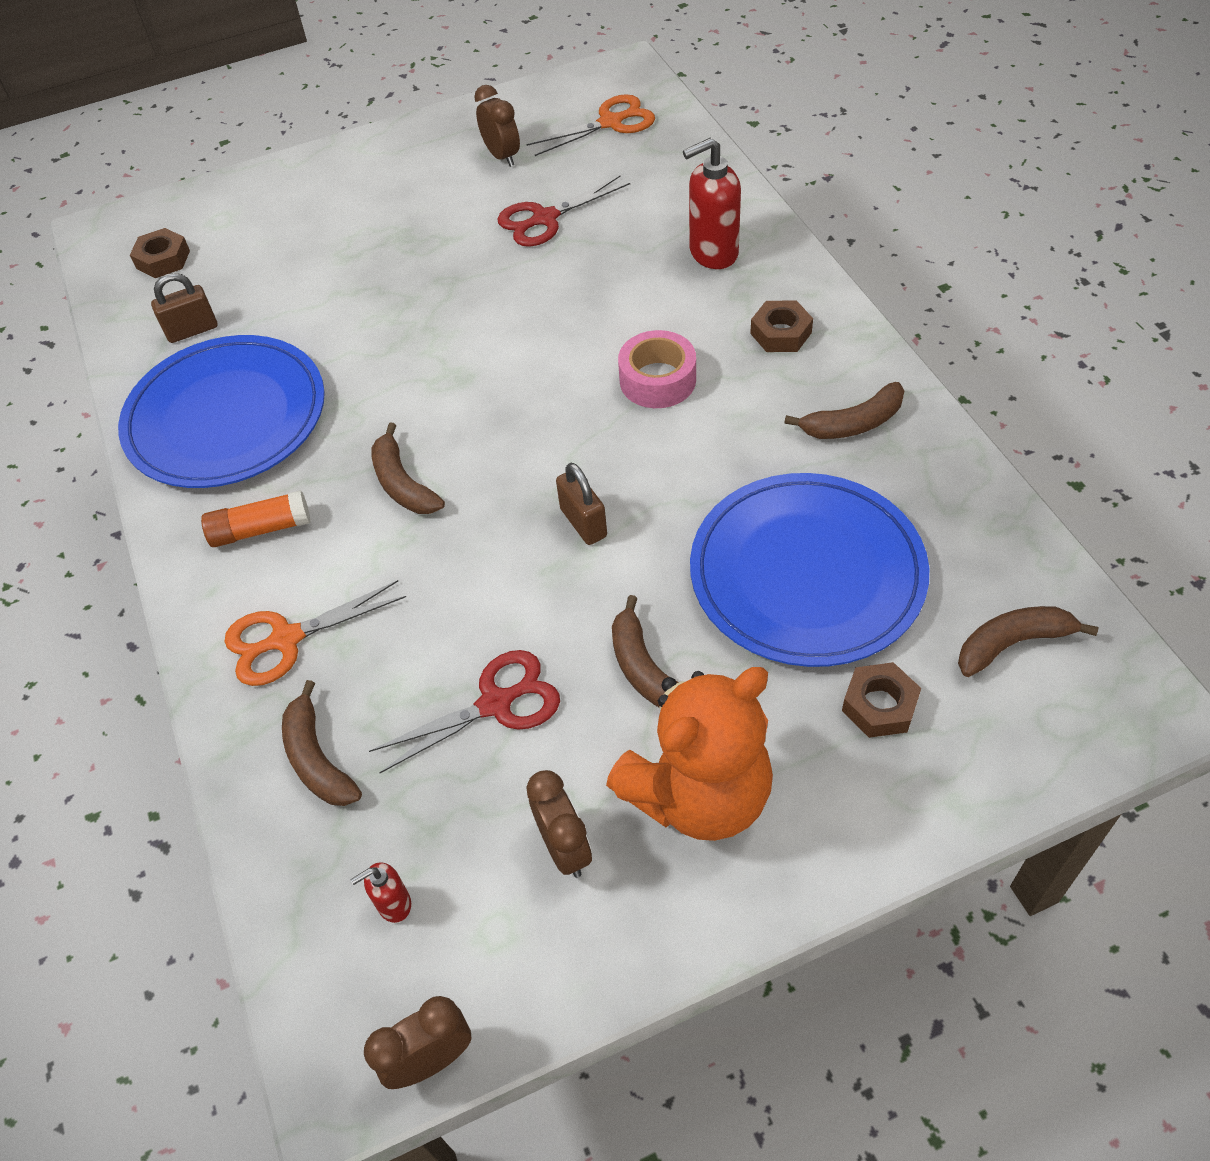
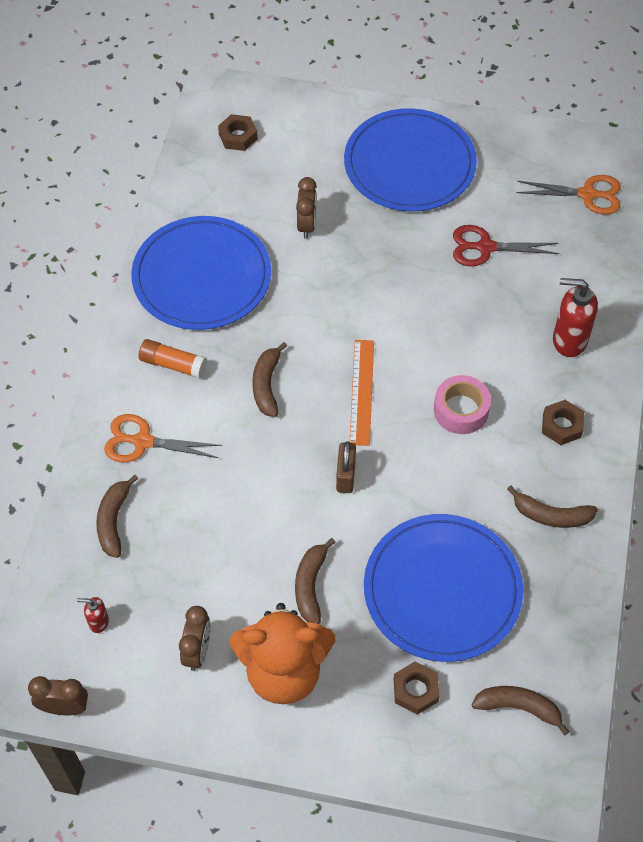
camera: 30 degrees right, 5 degrees up
(192, 330) = (221, 202): brown padlock -> none
(393, 188) = (409, 164): none -> blue plate
(496, 703) = (221, 551): red scissors -> none
(502, 156) = (496, 180): brown clock -> brown clock (306, 225)
(526, 425) = (362, 392): none -> orange ruler

